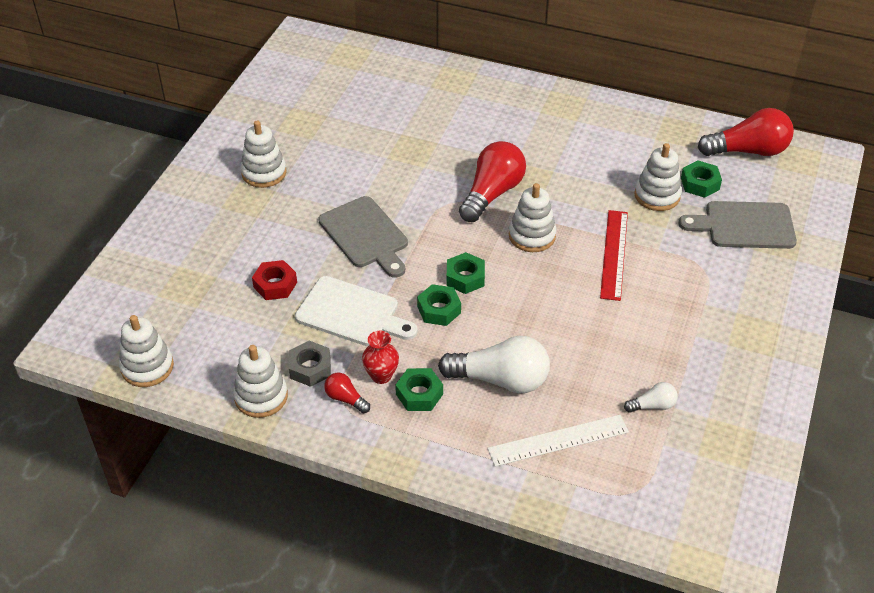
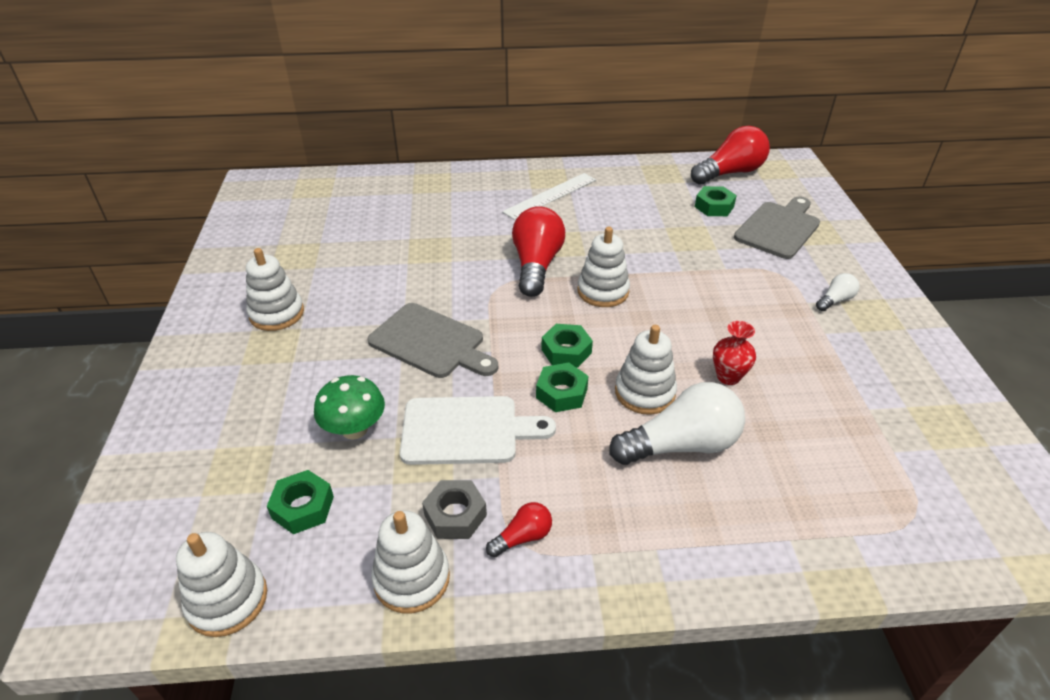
camera: 25 degrees left, 5 degrees down
(275, 285) = (354, 429): red nut -> green mushroom
(345, 399) = (522, 537): red light bulb -> red light bulb turned 135 degrees clockwise
(381, 375) = (547, 491): red vase -> red vase (728, 377)
(419, 394) = (605, 496): green nut -> green nut (303, 507)
(558, 440) = (792, 490): white ruler -> white ruler (550, 195)
(614, 254) = (691, 284): red ruler -> none
(652, 405) = (848, 415): white light bulb -> white light bulb (835, 300)
(657, 195) = (687, 225): white stacking toy -> white stacking toy (644, 392)
(744, 225) = (779, 228): grey cutting board -> grey cutting board turned 150 degrees clockwise

